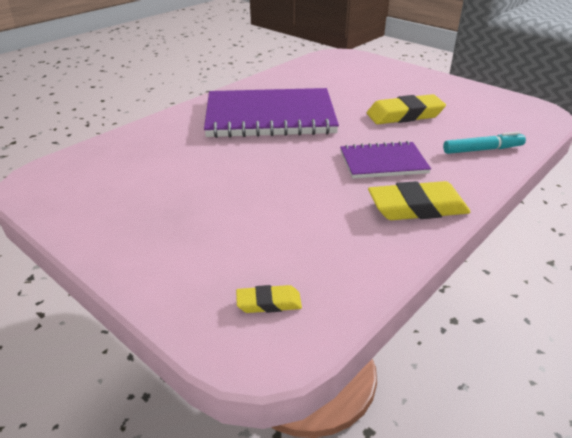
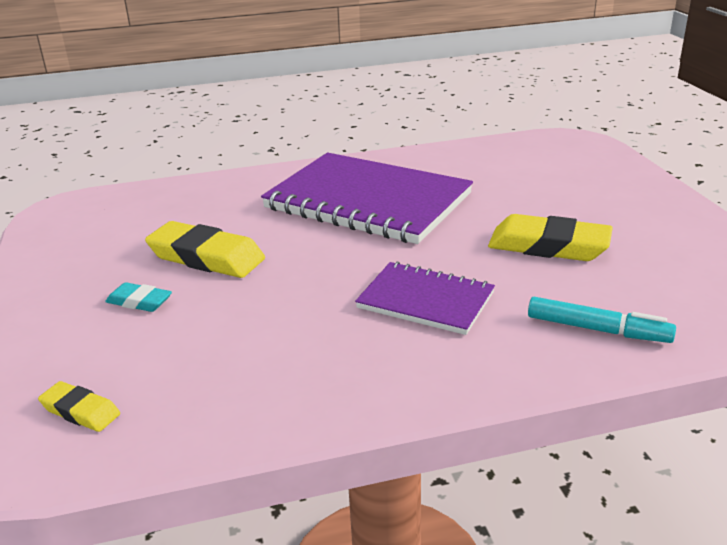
camera: 35 degrees right, 5 degrees down
(204, 222) = (139, 302): none -> turquoise eraser
(417, 207) = (385, 374): yellow eraser -> yellow eraser (206, 257)

